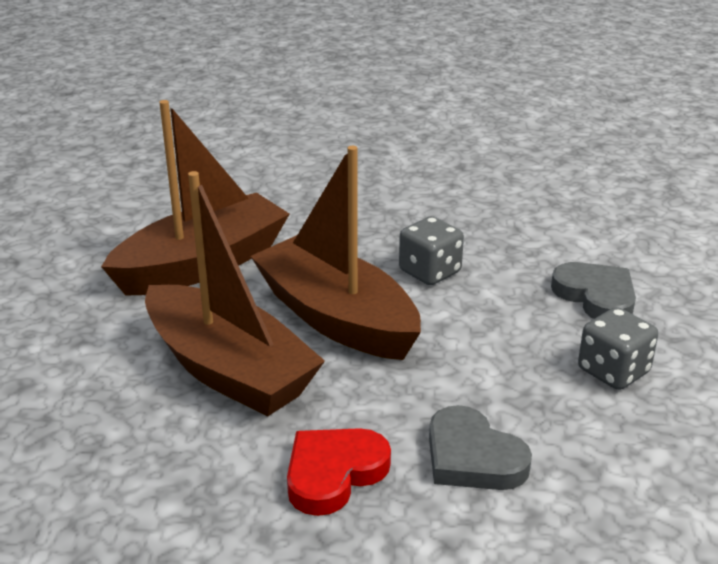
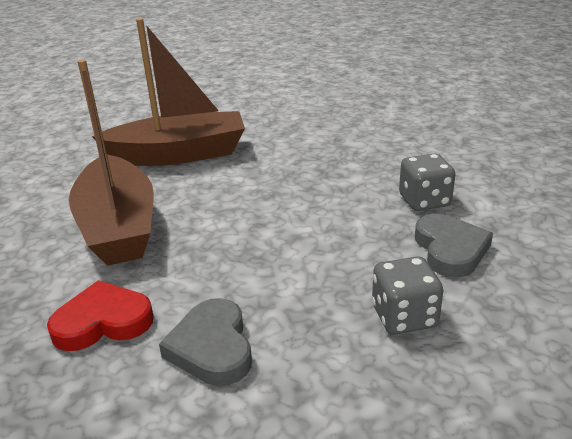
camera: 30 degrees right, 0 degrees up
(337, 318) = (226, 211): brown boat -> none
(430, 272) = (328, 196): grey dice -> grey dice (424, 201)

